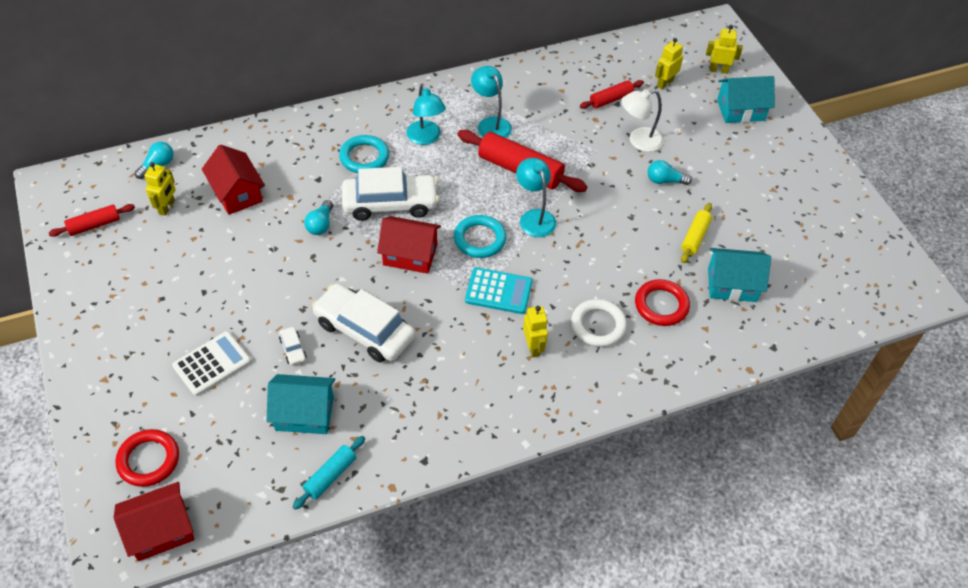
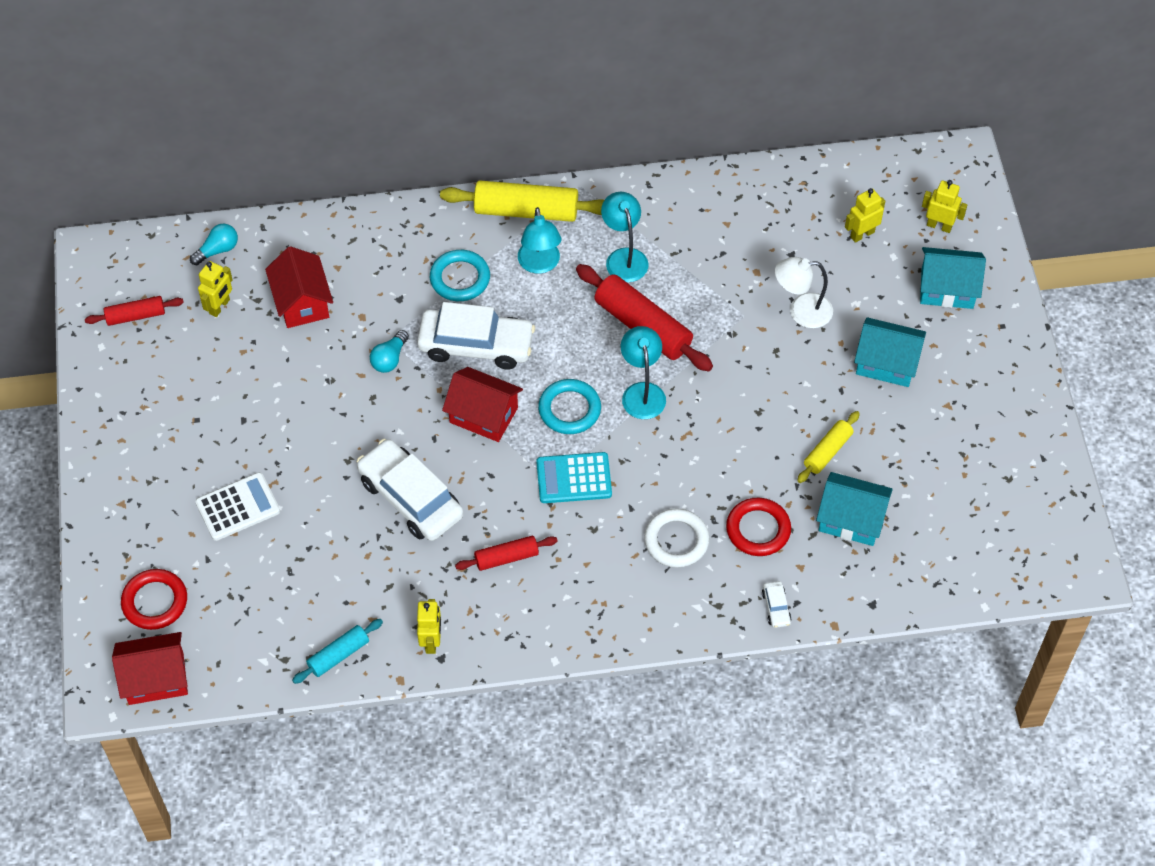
camera: 15 degrees right, 5 degrees up
(293, 349) = (328, 506): white car -> white car (776, 607)
(304, 413) = (325, 582): turquoise house -> turquoise house (886, 363)
(405, 103) = (526, 210): none -> yellow rolling pin
(498, 291) = (574, 478): turquoise calculator -> turquoise calculator turned 150 degrees clockwise
(533, 347) = (594, 553): yellow robot -> yellow robot (431, 641)
(611, 99) = (785, 246): red rolling pin -> red rolling pin (506, 557)
(665, 181) = (816, 371): turquoise light bulb -> none

